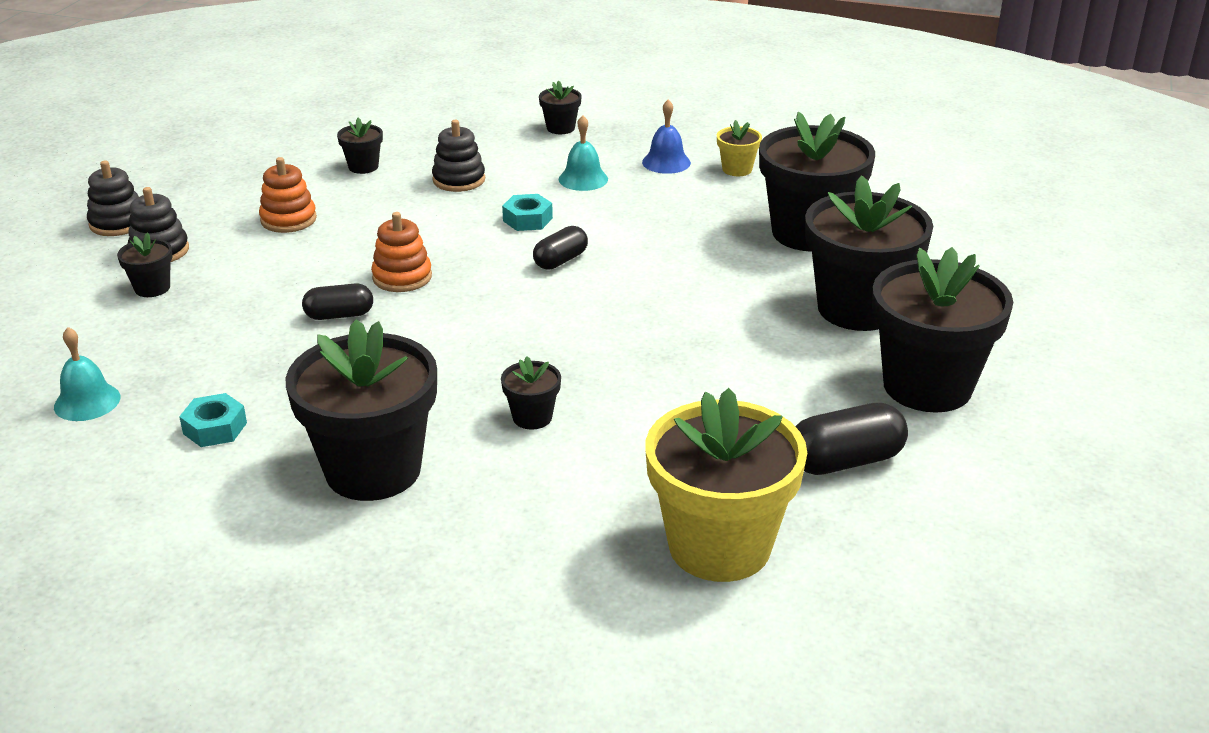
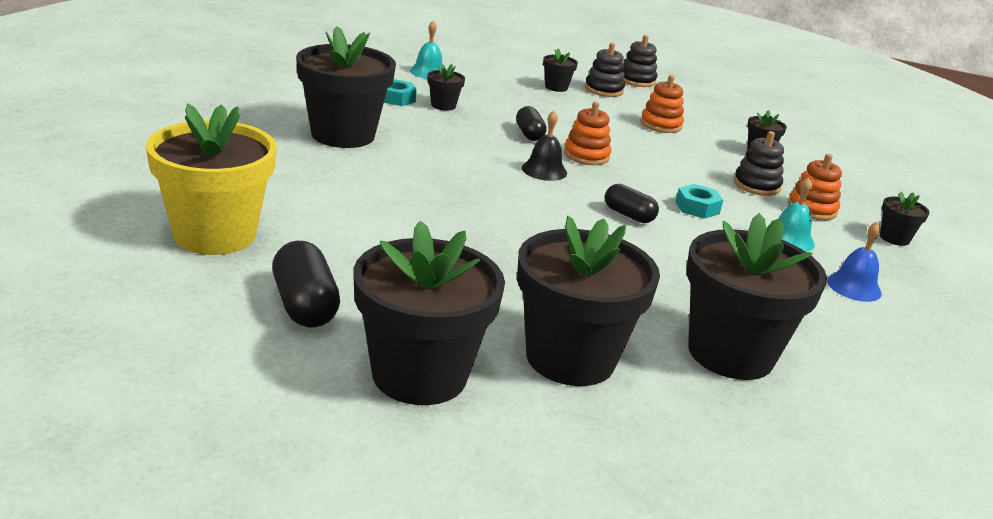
camera: 85 degrees right, 5 degrees down
(455, 308) = (544, 170): none -> black bell
(509, 158) = (812, 209): none -> orange stacking toy
(532, 417) = (394, 185): black flower pot -> black flower pot (443, 105)
(737, 169) = (864, 328): yellow flower pot -> none

